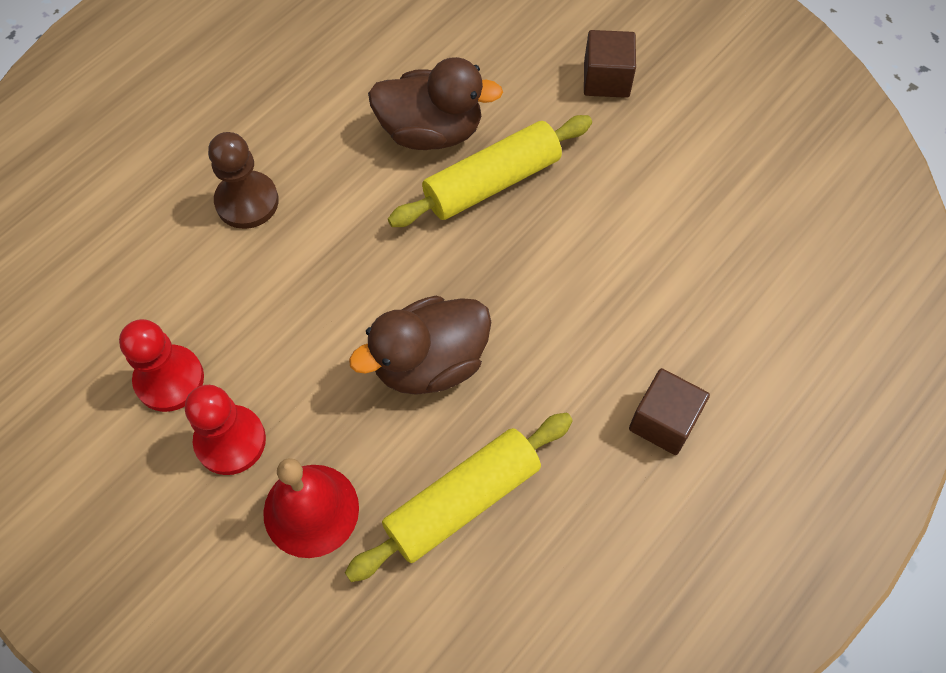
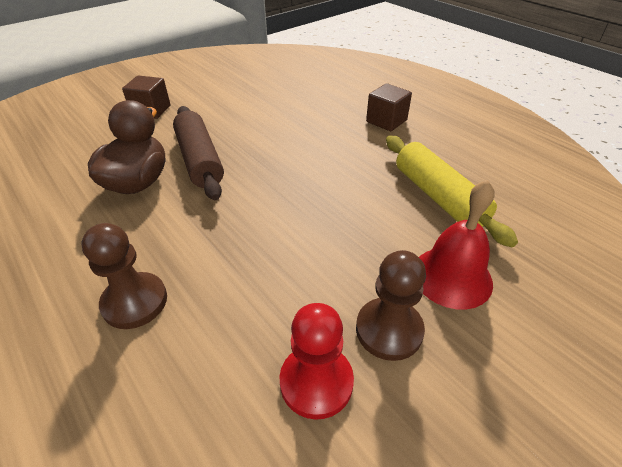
camera: 80 degrees left, 20 degrees down
(230, 441) = (389, 330): red pawn -> brown pawn
(429, 363) = (333, 202): brown duck -> none
(491, 182) = (200, 160): yellow rolling pin -> brown rolling pin

